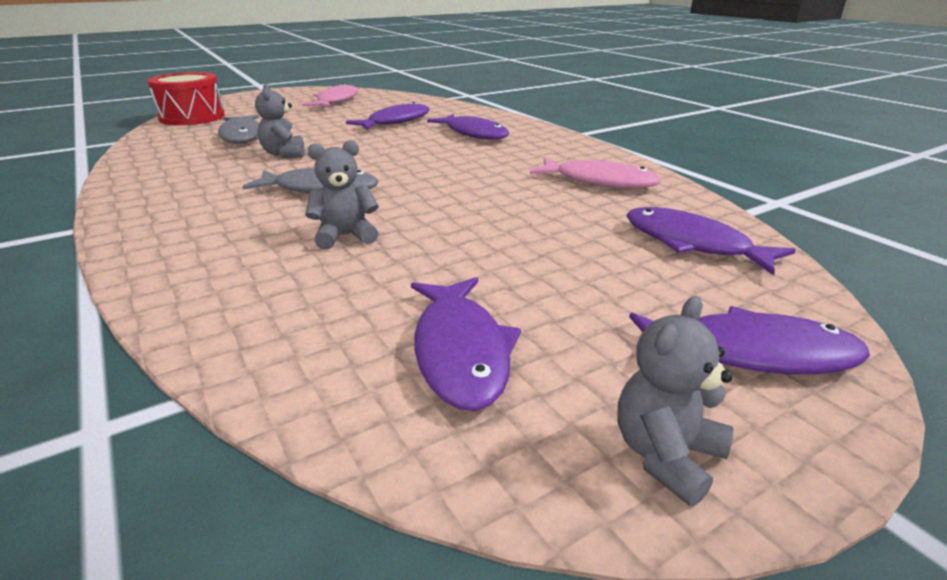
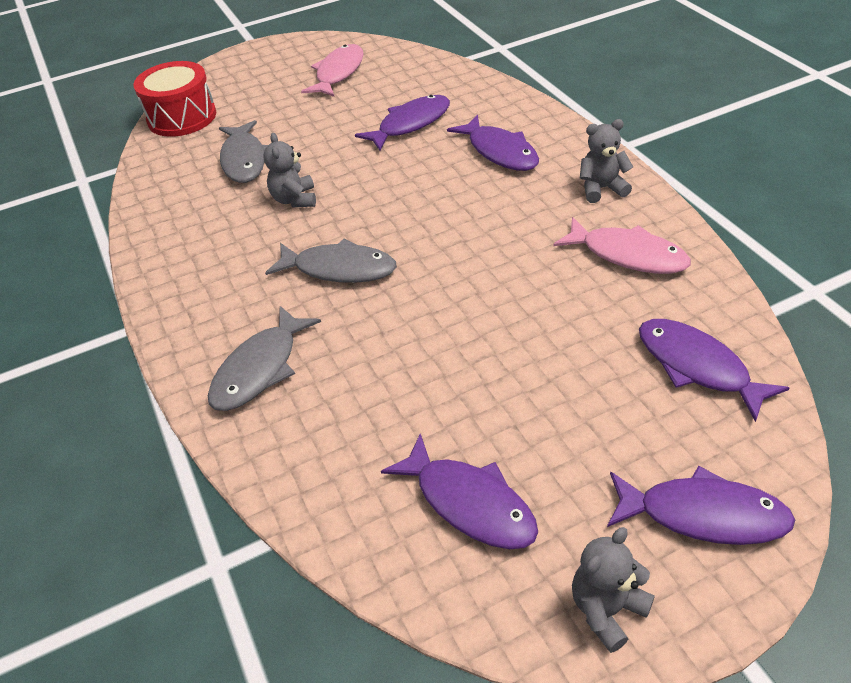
camera: 10 degrees right, 15 degrees up
(218, 250) = (260, 369): none -> grey fish
(345, 236) = (369, 349): grey teddy bear -> grey teddy bear (602, 189)
(460, 351) = (469, 503): purple fish -> purple fish turned 45 degrees counterclockwise

